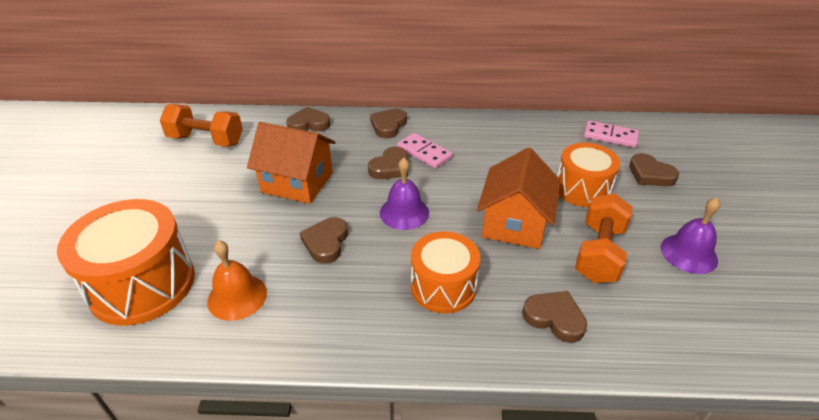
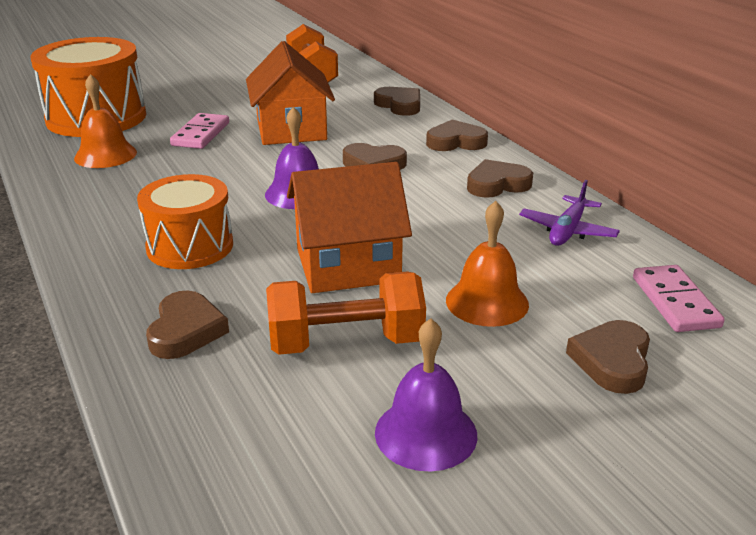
camera: 60 degrees right, 10 degrees down
(326, 242) = (210, 169): brown heart -> brown heart (497, 184)
(424, 153) = (427, 175): pink domino -> pink domino (200, 134)
(526, 135) = (567, 231): none -> purple plane
(582, 189) = (487, 302): orange drum -> orange bell

